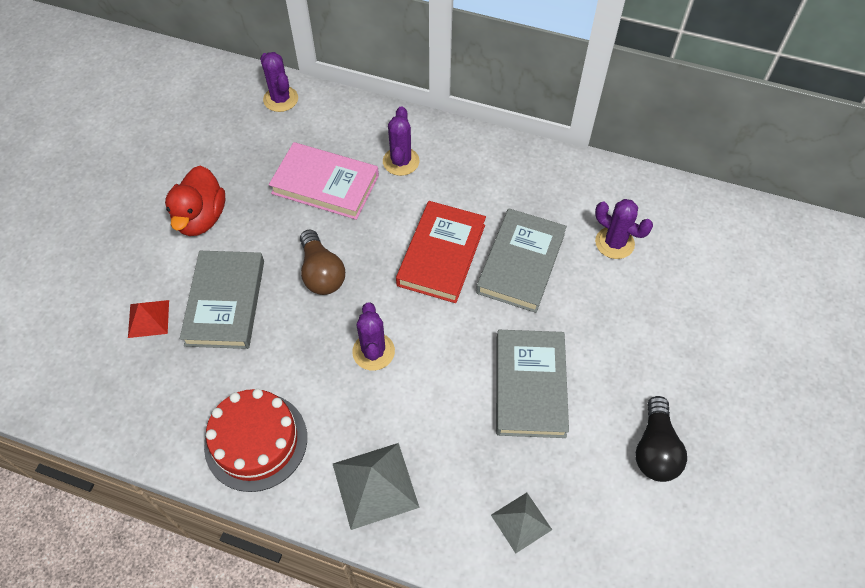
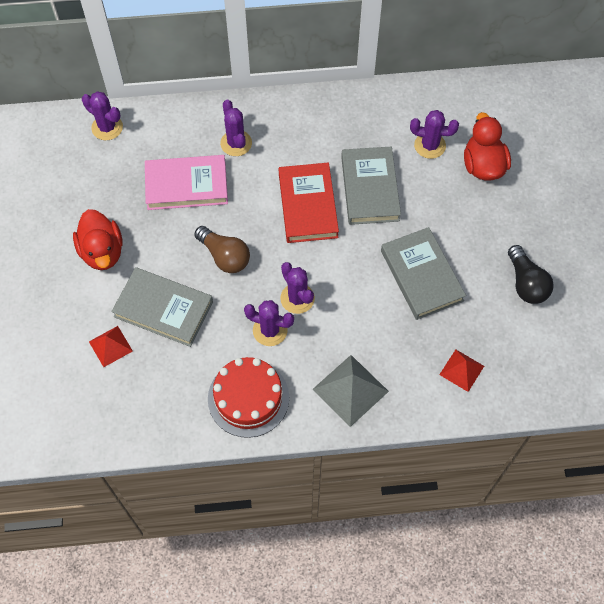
camera: 25 degrees left, 5 degrees up
(225, 302) = (163, 309): grey book -> grey book turned 45 degrees counterclockwise
(323, 374) = (270, 330): none -> purple cactus
(521, 522) = (461, 370): grey pyramid -> red pyramid
(667, 289) = (483, 166): none -> red duck

